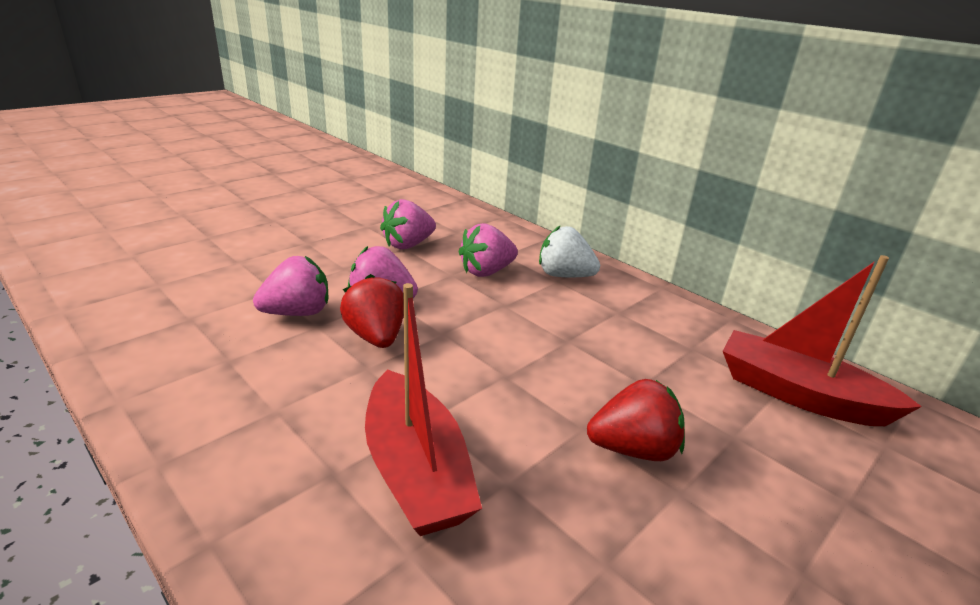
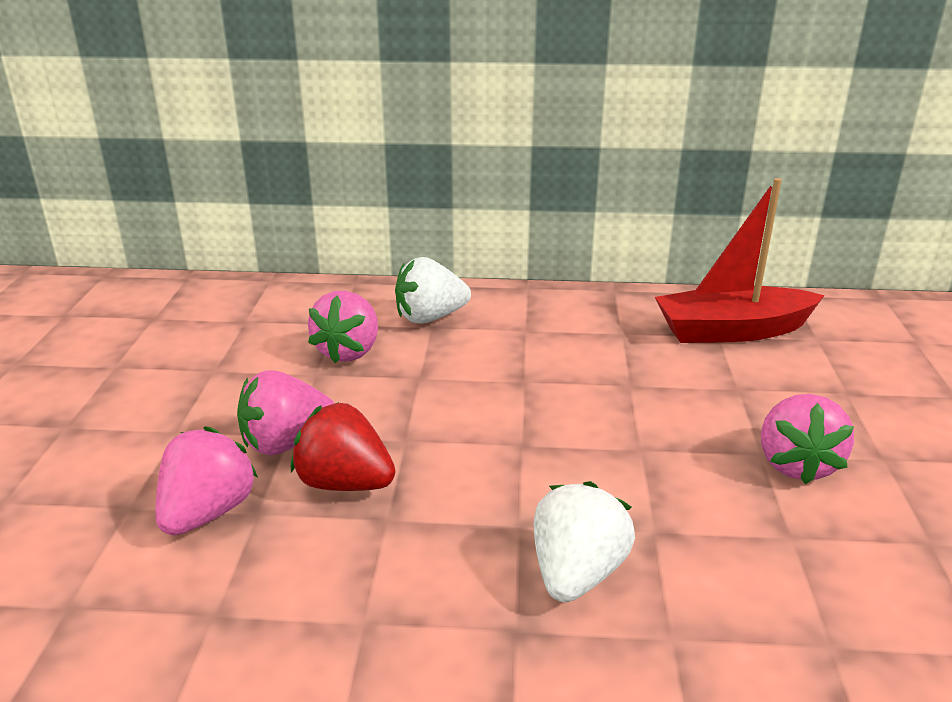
camera: 40 degrees left, 0 degrees up
(408, 245) = (211, 364): pink strawberry -> pink strawberry (796, 464)
(416, 470) = (576, 573): red boat -> white strawberry
(633, 449) = (695, 442): red strawberry -> none

